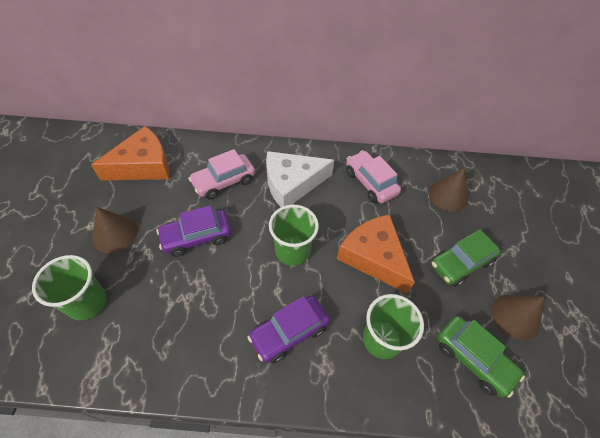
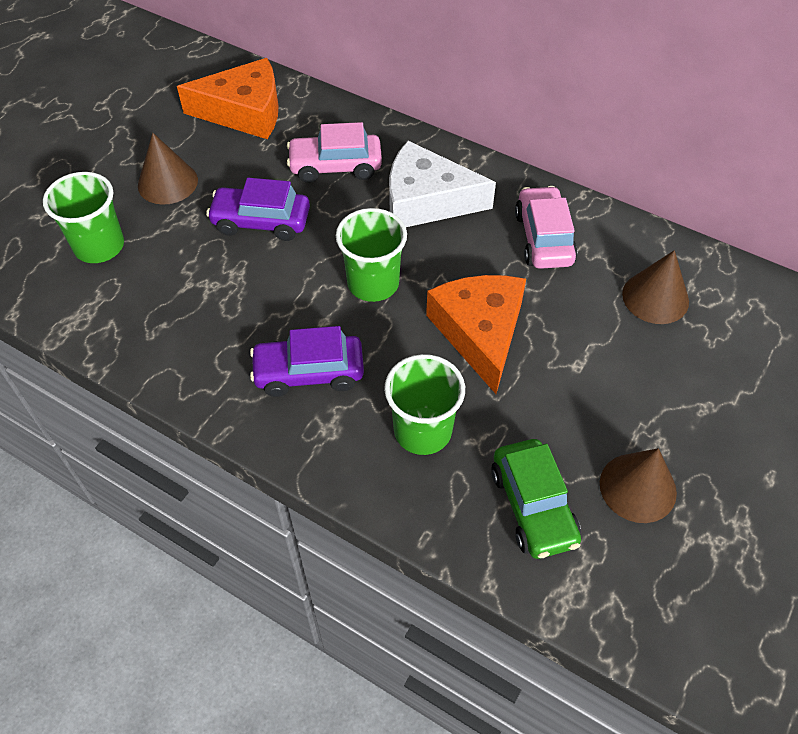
camera: 30 degrees right, 0 degrees up
(460, 263) = (605, 390): green car -> none

